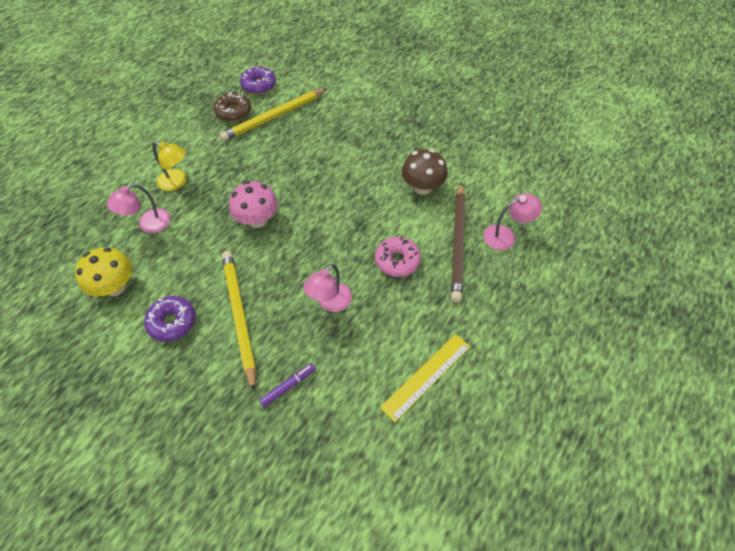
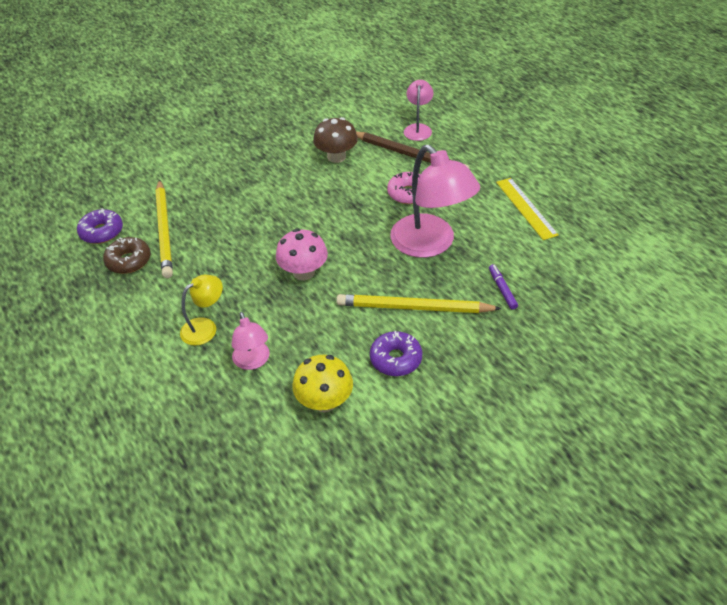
camera: 65 degrees left, 10 degrees down
(330, 303) = (430, 244): pink lamp -> pink lamp, size x1.94

